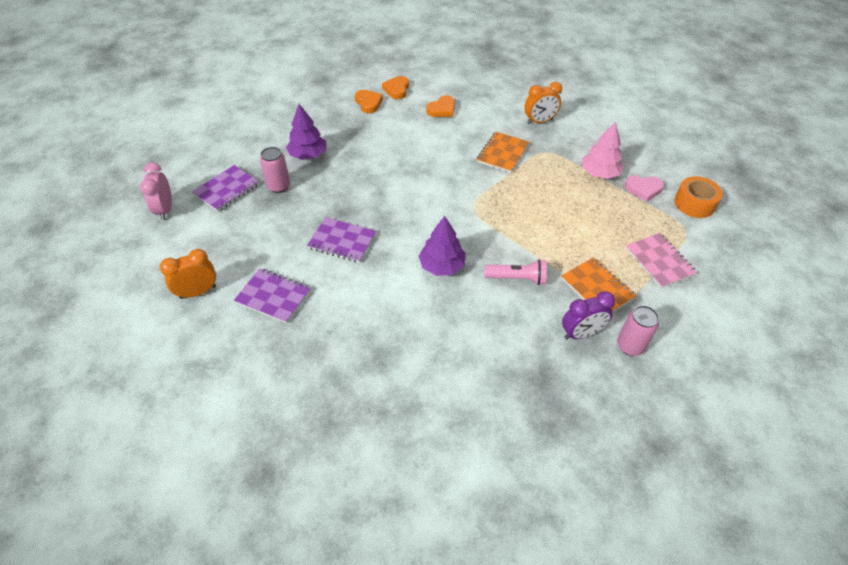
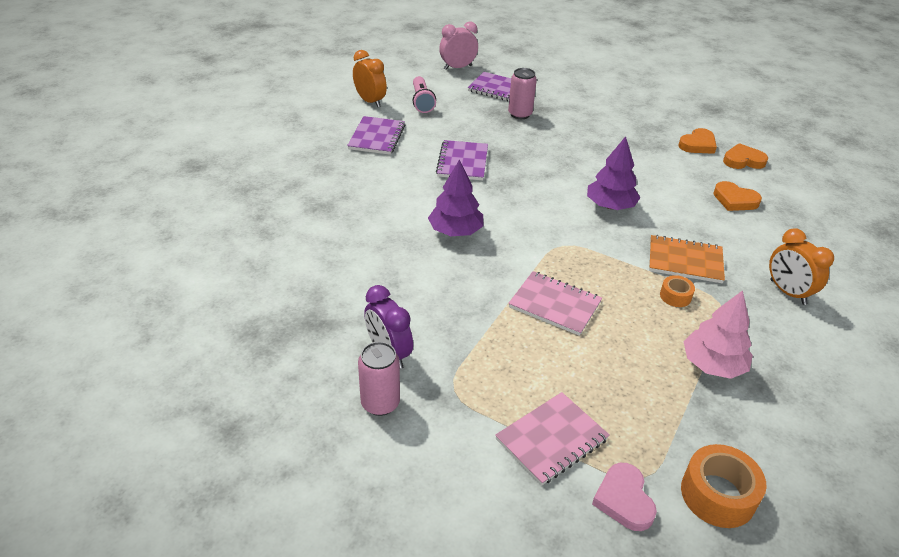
camera: 75 degrees right, 10 degrees down
(308, 155) = (577, 122): purple tree -> purple tree (610, 206)
(517, 278) = (459, 291): pink flashlight -> pink flashlight (422, 102)
(537, 169) = (675, 296): none -> orange tape
(538, 229) = (555, 305): none -> pink notebook
(597, 288) = (470, 367): orange notebook -> none
(643, 189) = (710, 421): pink heart -> pink heart (624, 500)

